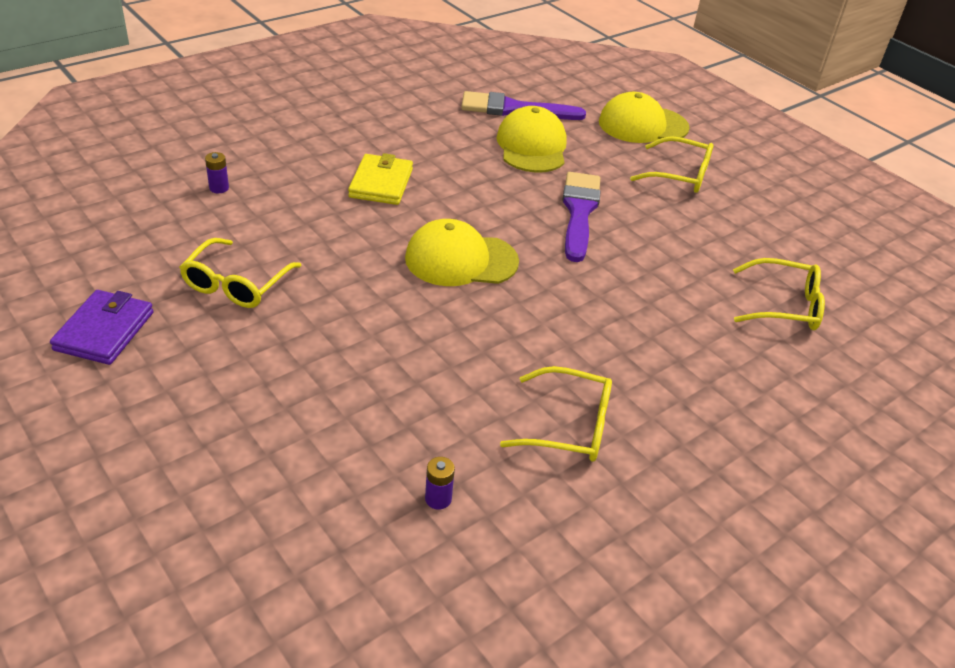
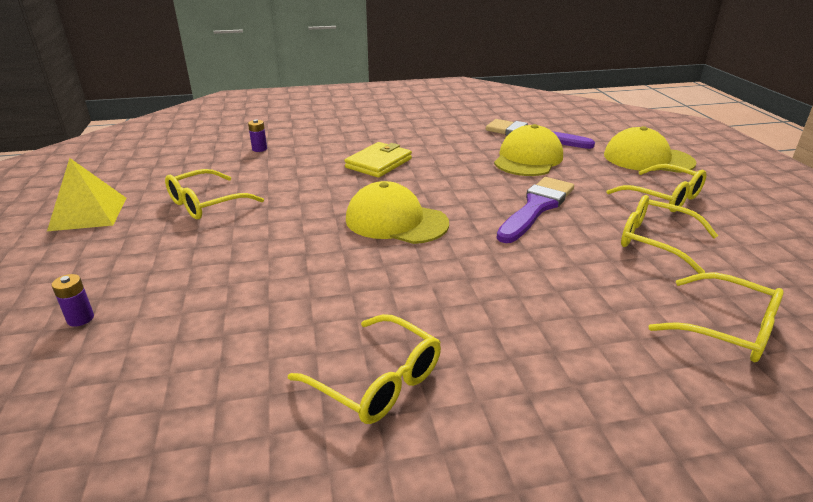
camera: 30 degrees right, 10 degrees down
(104, 331) = (88, 213): purple wallet -> yellow pyramid
(438, 499) = (182, 409): purple battery -> purple battery (80, 318)
(697, 230) = (655, 241): none -> yellow glasses

